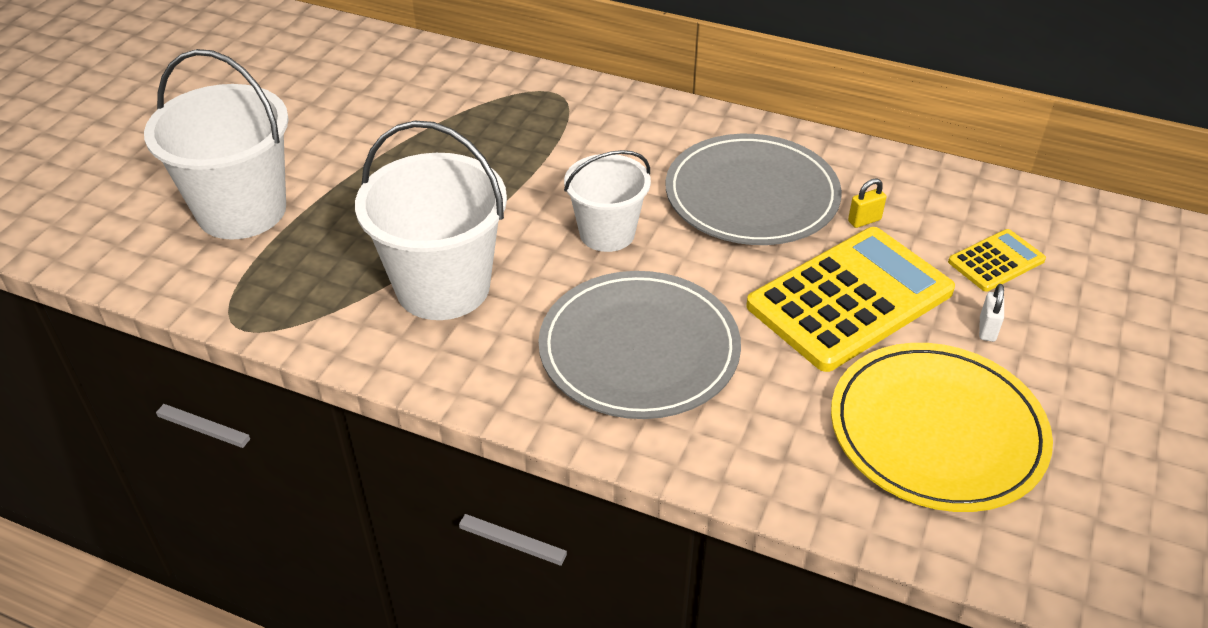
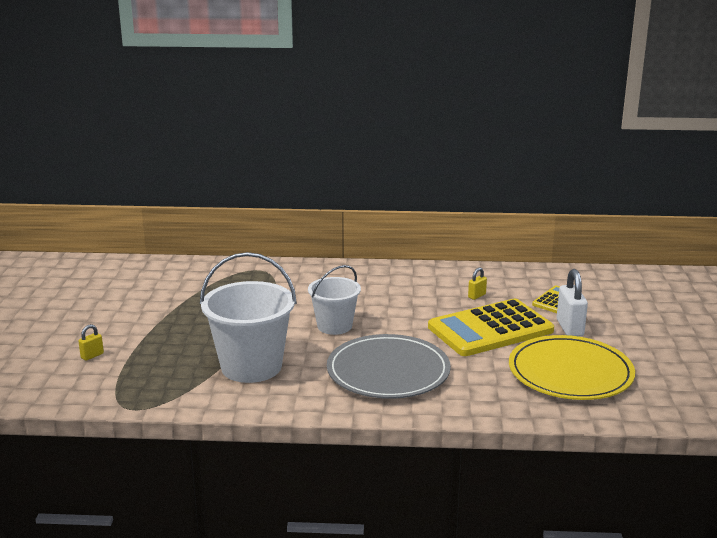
camera: 20 degrees left, 20 degrees down
(242, 210) = (92, 356): white bucket -> yellow padlock
(751, 195) = (407, 296): grey plate -> none
(850, 299) = (490, 329): yellow calculator -> yellow calculator turned 150 degrees counterclockwise
(987, 329) = (569, 328): white padlock -> white padlock, size x1.92

